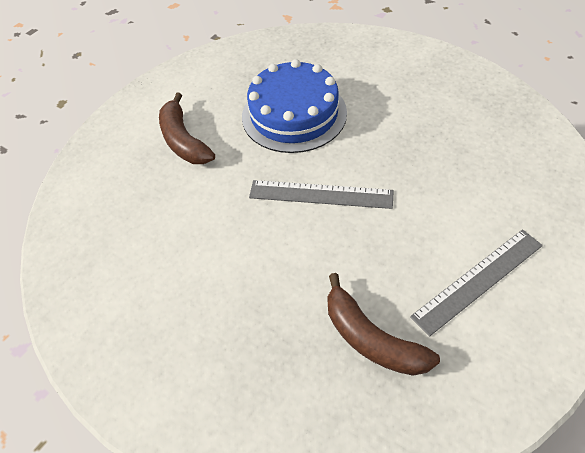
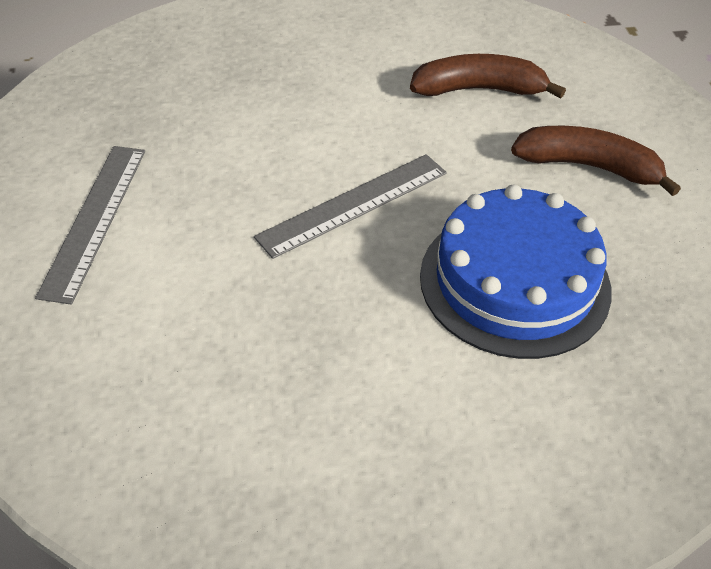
camera: 130 degrees right, 5 degrees down
(371, 338) = (168, 118): brown banana -> brown banana (479, 90)

